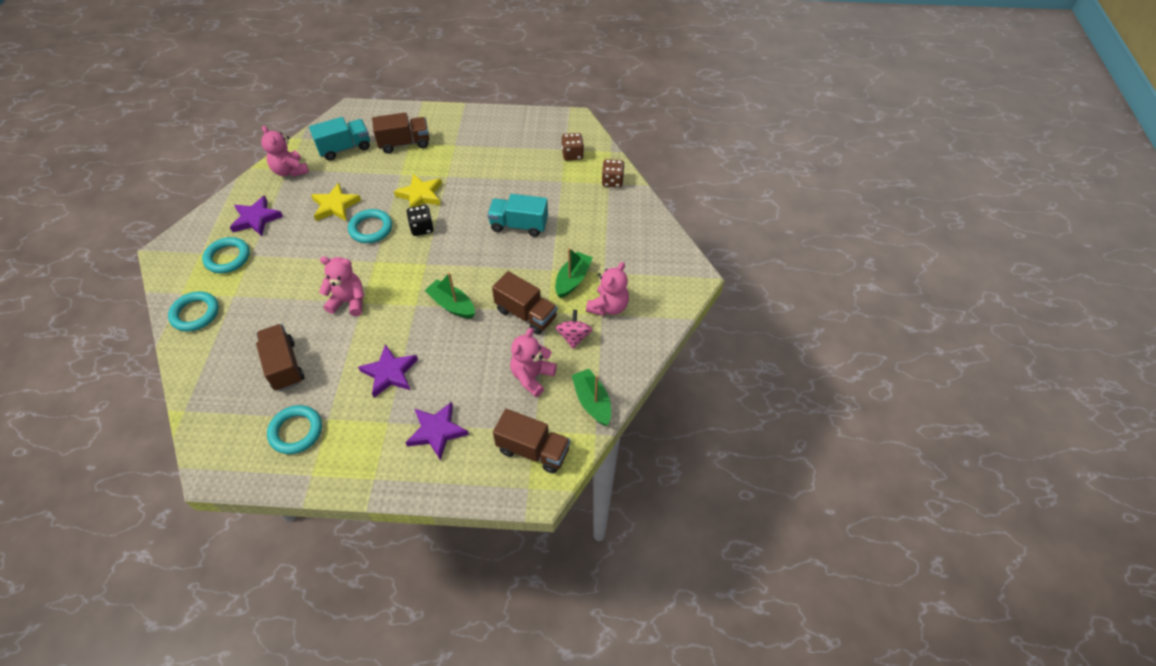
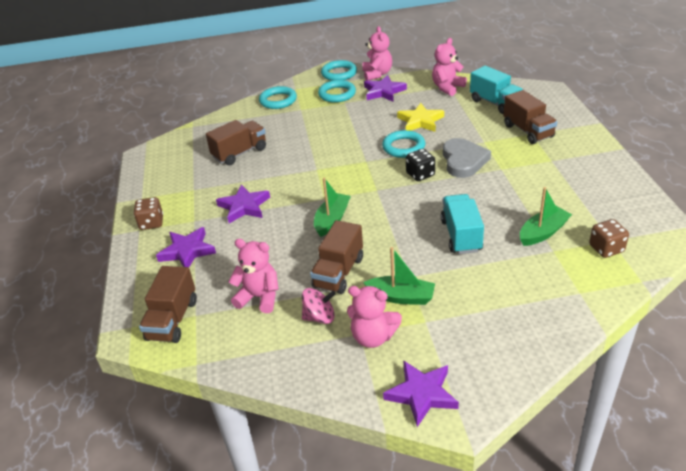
camera: 80 degrees right, 15 degrees down
(296, 431) = (180, 178): turquoise ring -> turquoise ring (339, 73)
(349, 302) = (314, 162): pink teddy bear -> pink teddy bear (377, 74)
(420, 195) = (463, 161): yellow star -> grey heart
(592, 401) = (236, 352): green boat -> green boat (543, 232)
(612, 181) = (585, 295): brown dice -> brown dice (151, 223)
(671, 291) = (422, 394): none -> purple star

